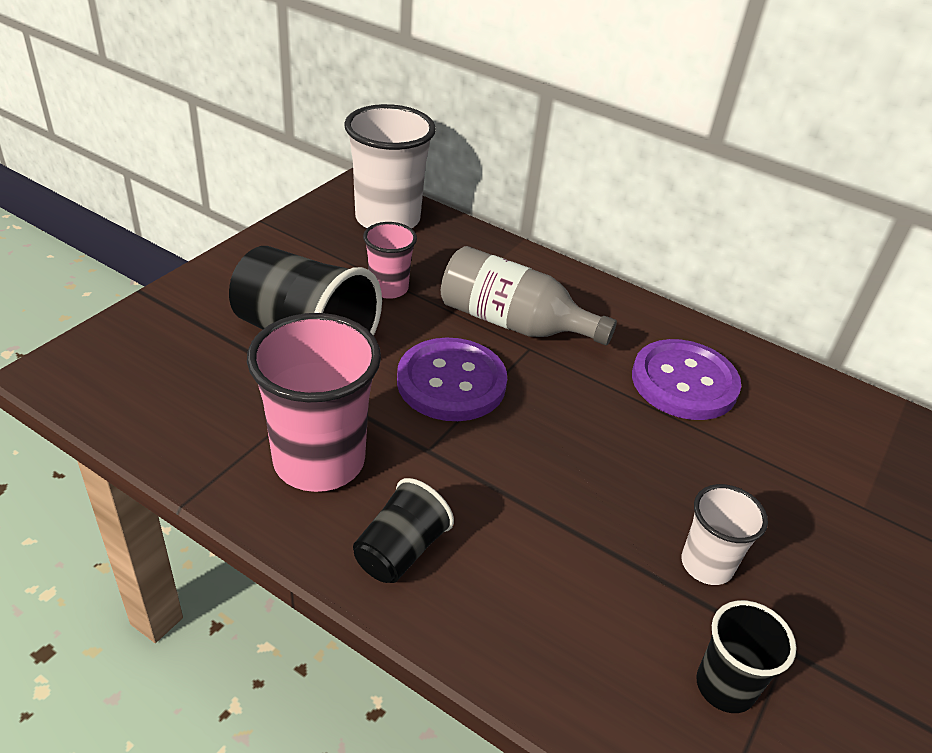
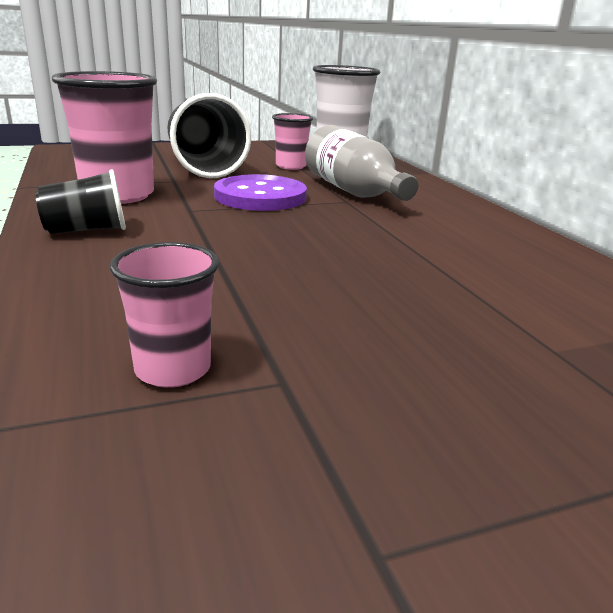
camera: 40 degrees right, 15 degrees down
(684, 382) = (457, 241): purple button -> none
(706, 564) = (297, 312): white cup -> none
(725, 686) = (173, 369): black cup -> pink cup

